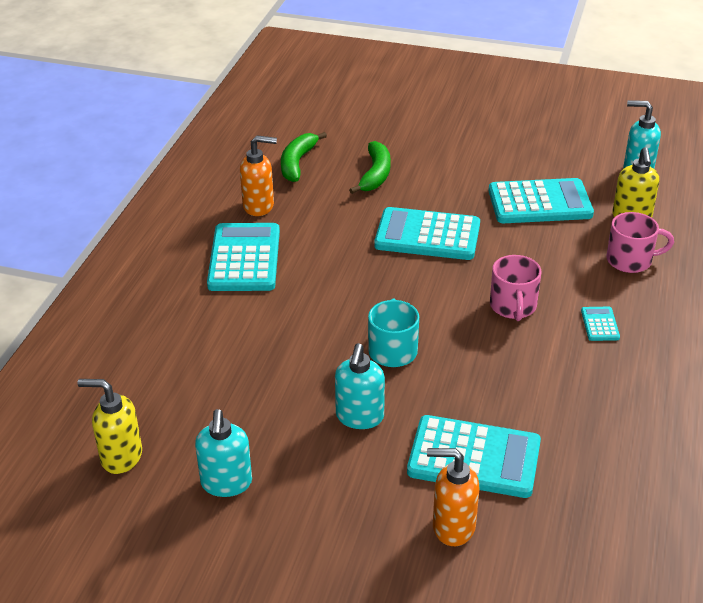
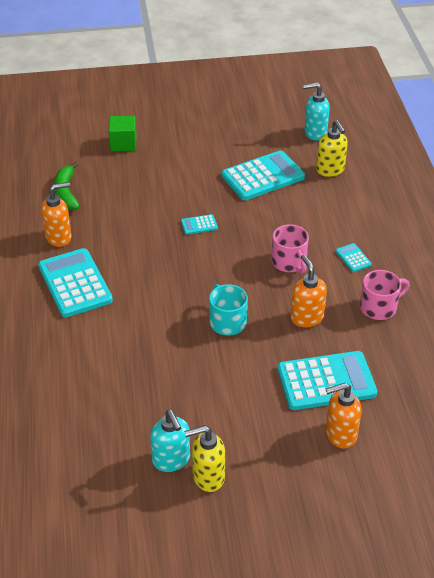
camera: 25 degrees left, 5 degrees up
(121, 457) = (82, 468): yellow soap dispenser -> yellow soap dispenser (208, 477)
(359, 417) = (234, 379): turquoise soap dispenser -> none
(375, 174) = (132, 186): green banana -> none
(394, 128) = (123, 143): none -> green cube
(427, 235) = (199, 225): turquoise calculator -> turquoise calculator, size x0.44
(495, 375) = (306, 317): none -> orange soap dispenser
(630, 260) = (347, 204): pink mug -> pink mug (379, 307)

